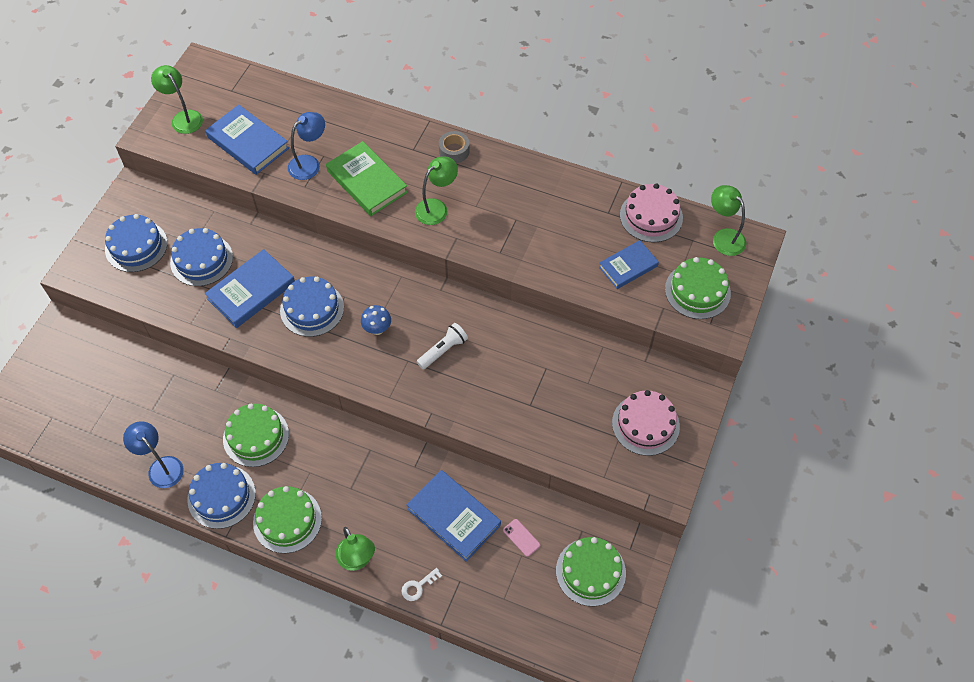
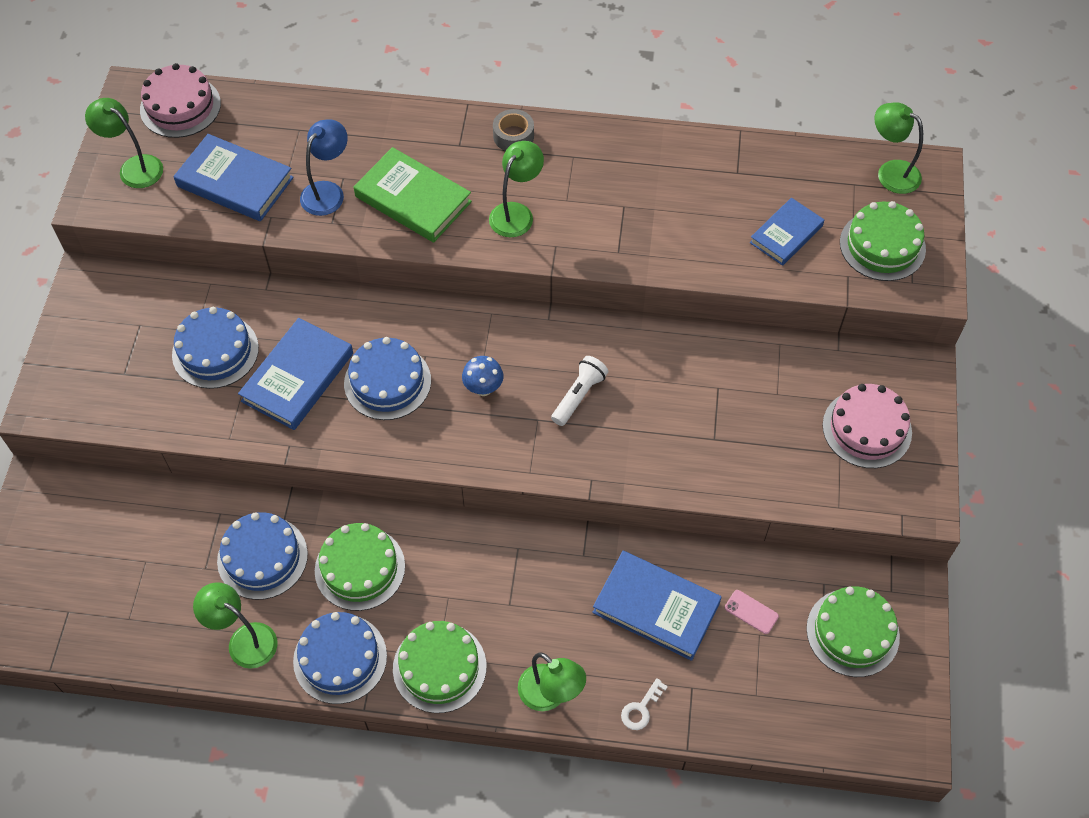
camera: 15 degrees left, 0 degrees up
(136, 246) = (118, 353): blue cake -> blue cake (262, 557)
(161, 467) = (244, 640): blue lamp -> green lamp
(651, 216) = (792, 165): pink cake -> pink cake (180, 106)

